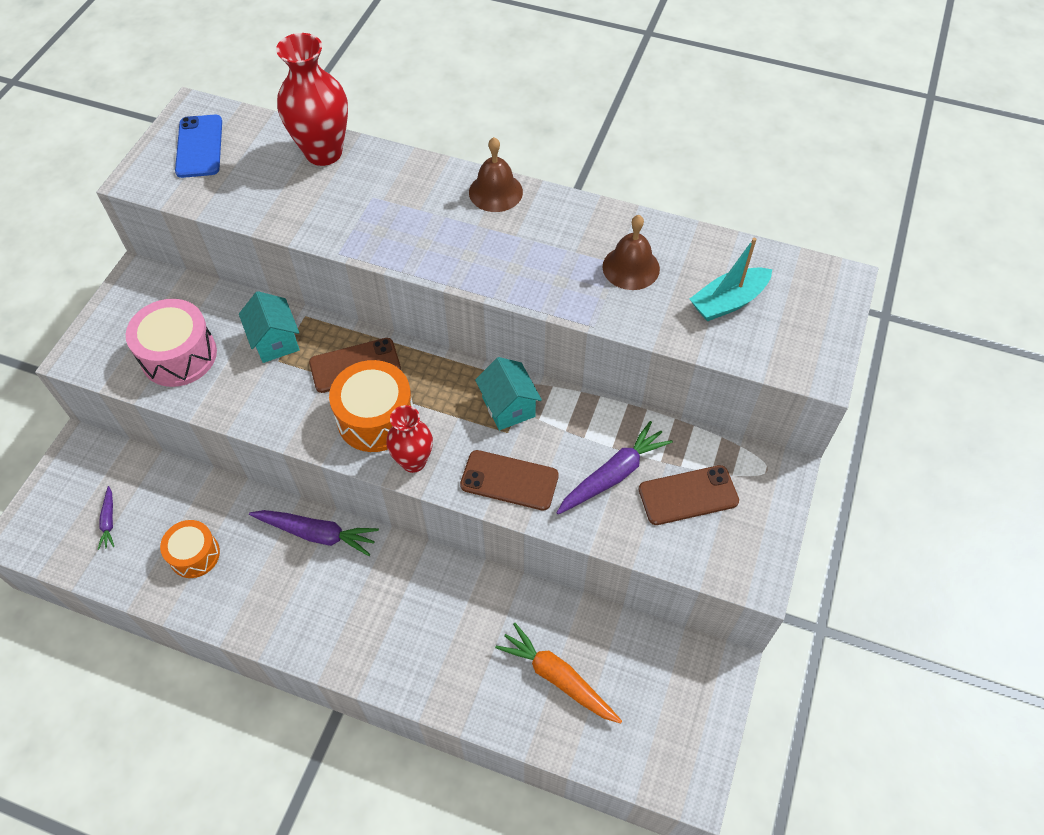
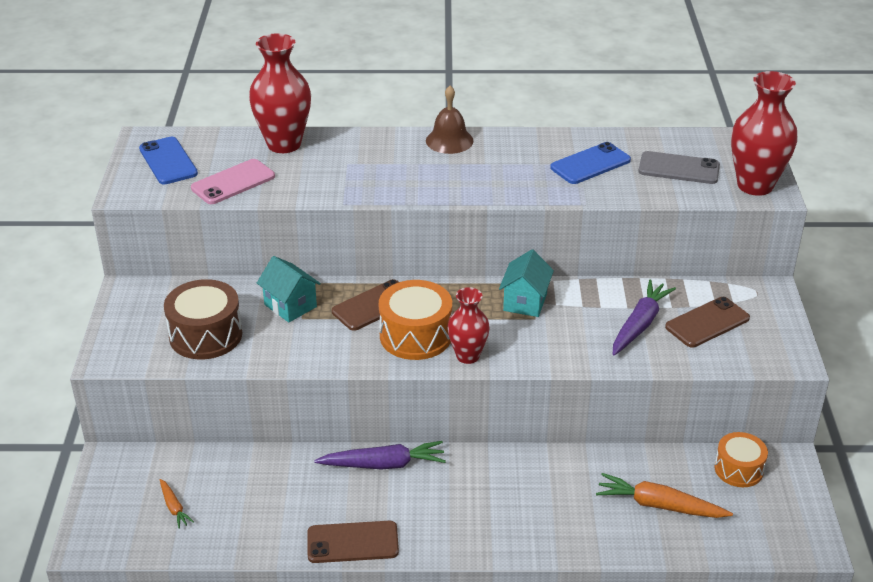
camera: 20 degrees left, 20 degrees down
(109, 521) = (174, 507): purple carrot -> orange carrot
(179, 355) = (206, 335): pink drum -> brown drum
(194, 555) = (275, 510): orange drum -> orange drum (738, 469)
(246, 193) = (233, 182): none -> pink phone
(508, 407) = (525, 302): turquoise house -> turquoise house turned 60 degrees clockwise
(509, 480) = (557, 348): brown phone -> brown phone (352, 542)
(631, 267) = (590, 164): brown bell -> blue phone
(728, 302) = (679, 168): turquoise boat -> grey phone
(804, 352) = (755, 185): none -> red vase

